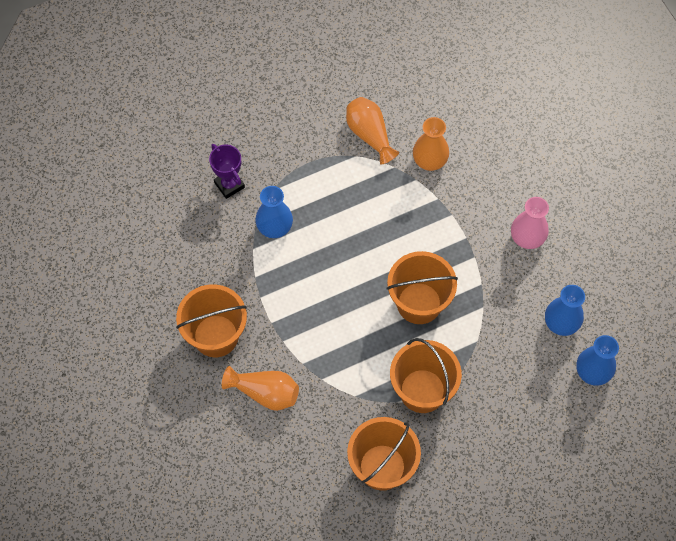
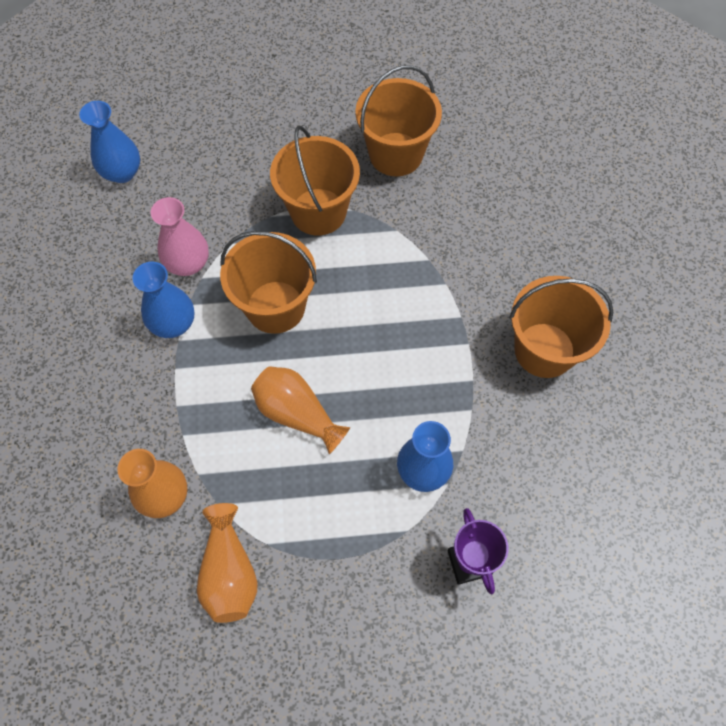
camera: 160 degrees left, 0 degrees up
(265, 393) = (501, 265): orange vase -> orange vase (297, 414)
(527, 238) = (100, 341): pink vase -> pink vase (188, 264)
(561, 323) = (123, 231): blue vase -> blue vase (173, 324)

